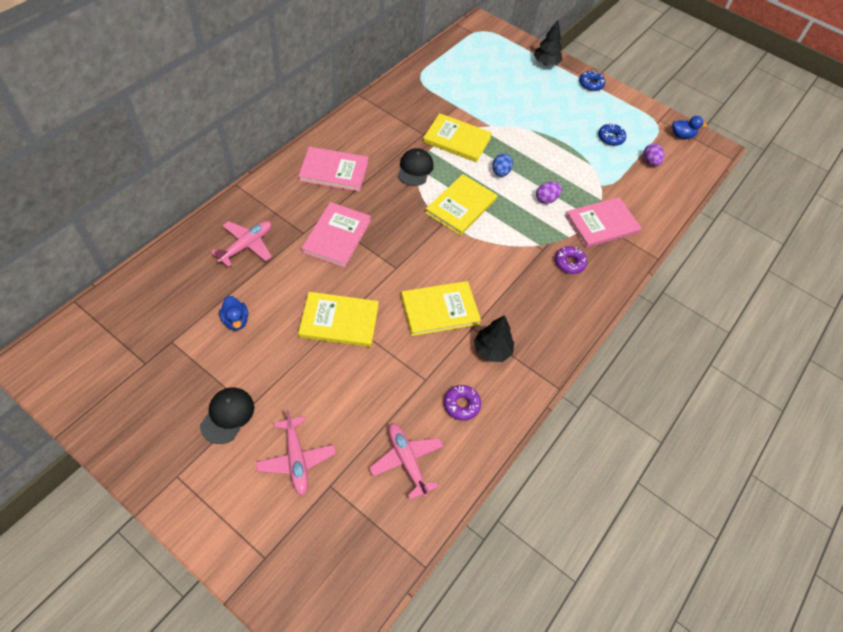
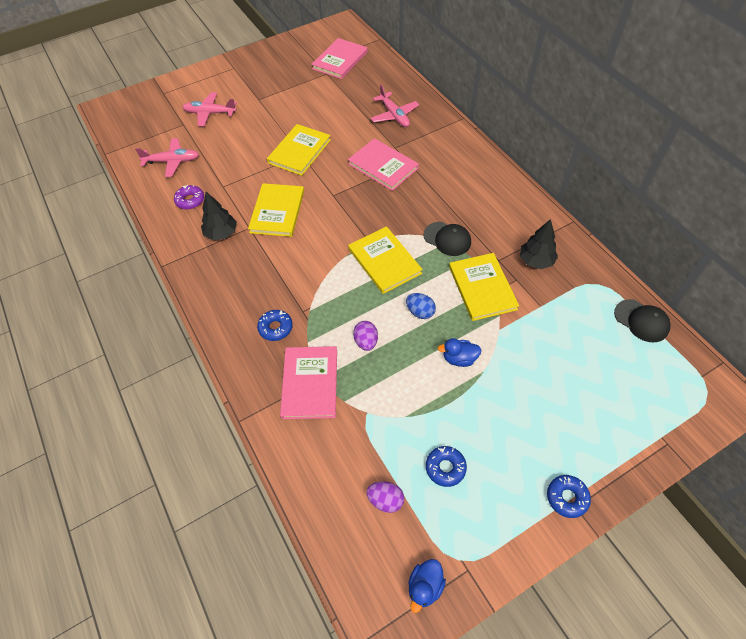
camera: 120 degrees right, 0 degrees up
(227, 415) = (258, 90): black cap -> black cap (641, 321)
(236, 320) = (328, 102): blue duck -> blue duck (459, 359)
(334, 171) = (461, 179): pink book -> pink book (340, 60)
(457, 139) = (482, 288): yellow book -> yellow book turned 60 degrees counterclockwise
(546, 63) = (623, 451): black tree -> black tree (536, 261)
(569, 263) = (275, 328): purple donut -> blue donut

